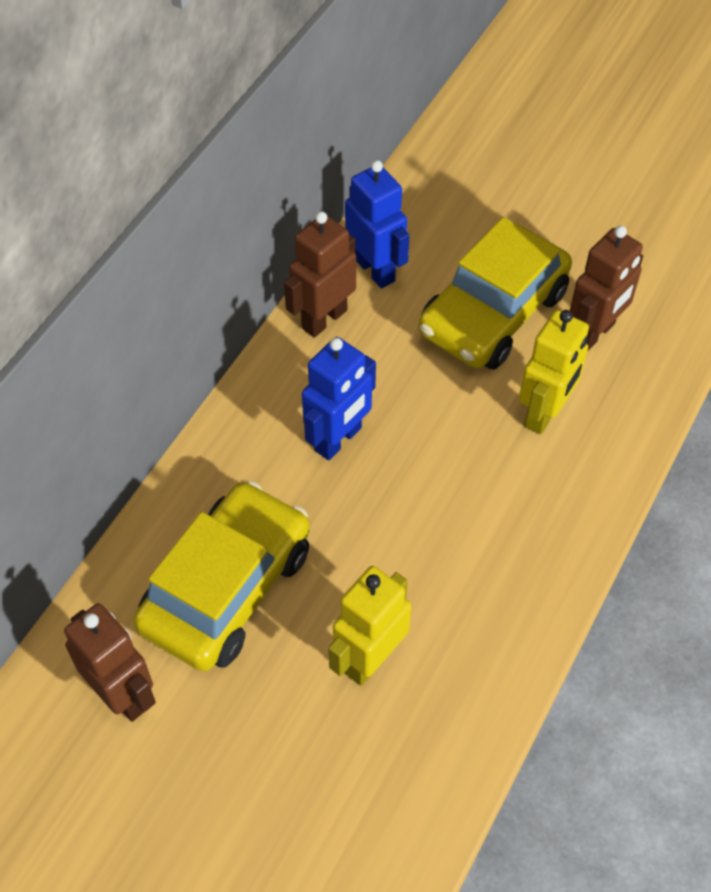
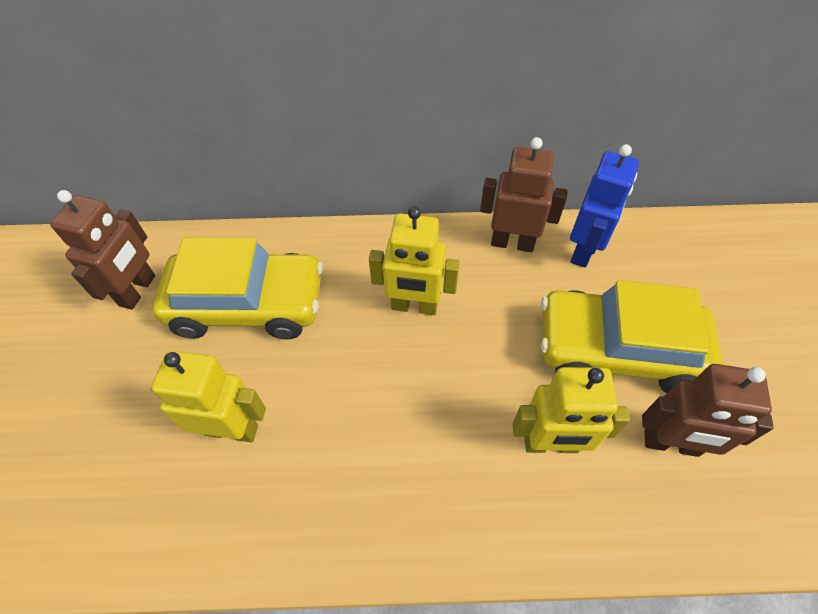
camera: 60 degrees right, 0 degrees up
(338, 439) = (414, 306): blue robot -> yellow robot

